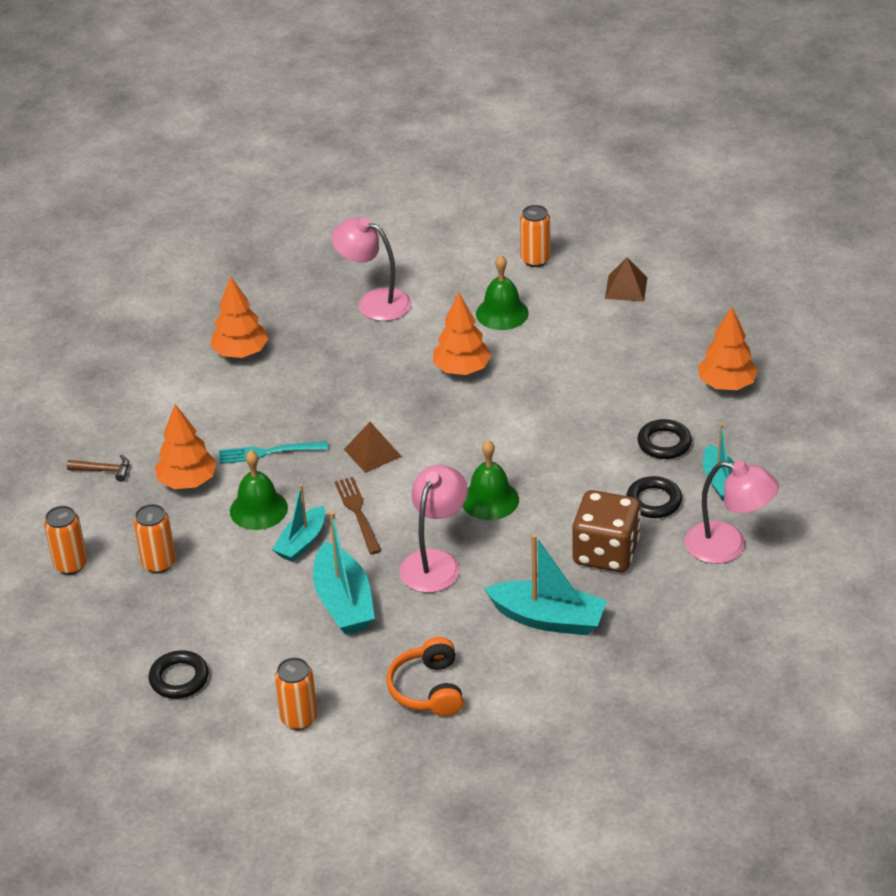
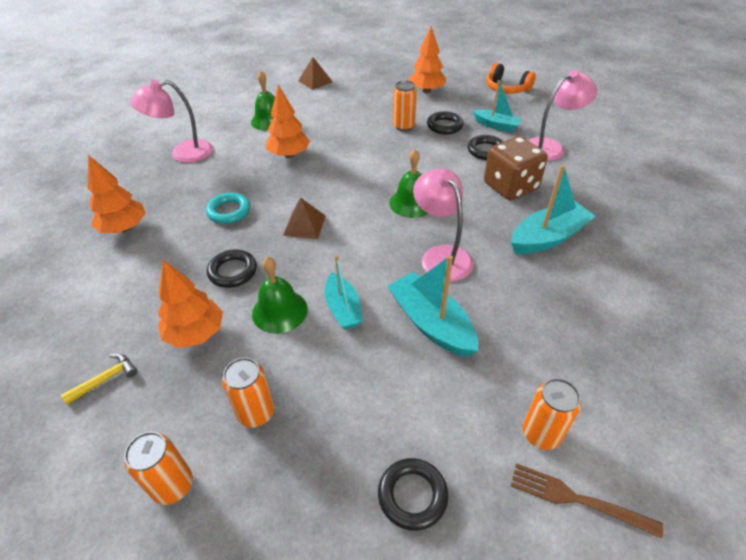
camera: 50 degrees left, 5 degrees up
(104, 470) = (106, 379): brown hammer -> yellow hammer
(268, 452) = (233, 271): turquoise fork -> black ring
(333, 394) = (229, 211): none -> turquoise ring
(343, 602) = (431, 323): turquoise boat -> turquoise boat turned 150 degrees counterclockwise
(357, 512) = (350, 263): brown fork -> brown fork (576, 499)
(428, 689) = (569, 332): orange headphones -> orange headphones (506, 88)
(535, 260) = (250, 92): orange can -> orange can (403, 126)

